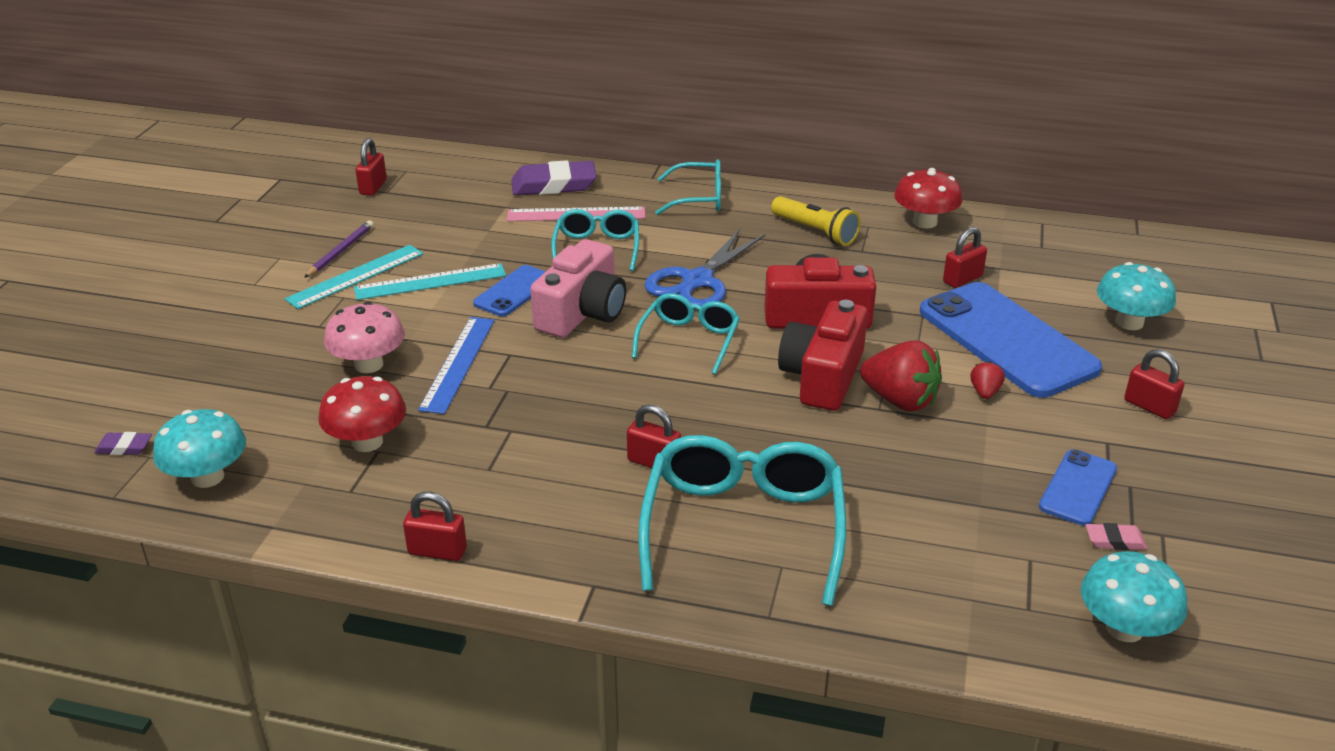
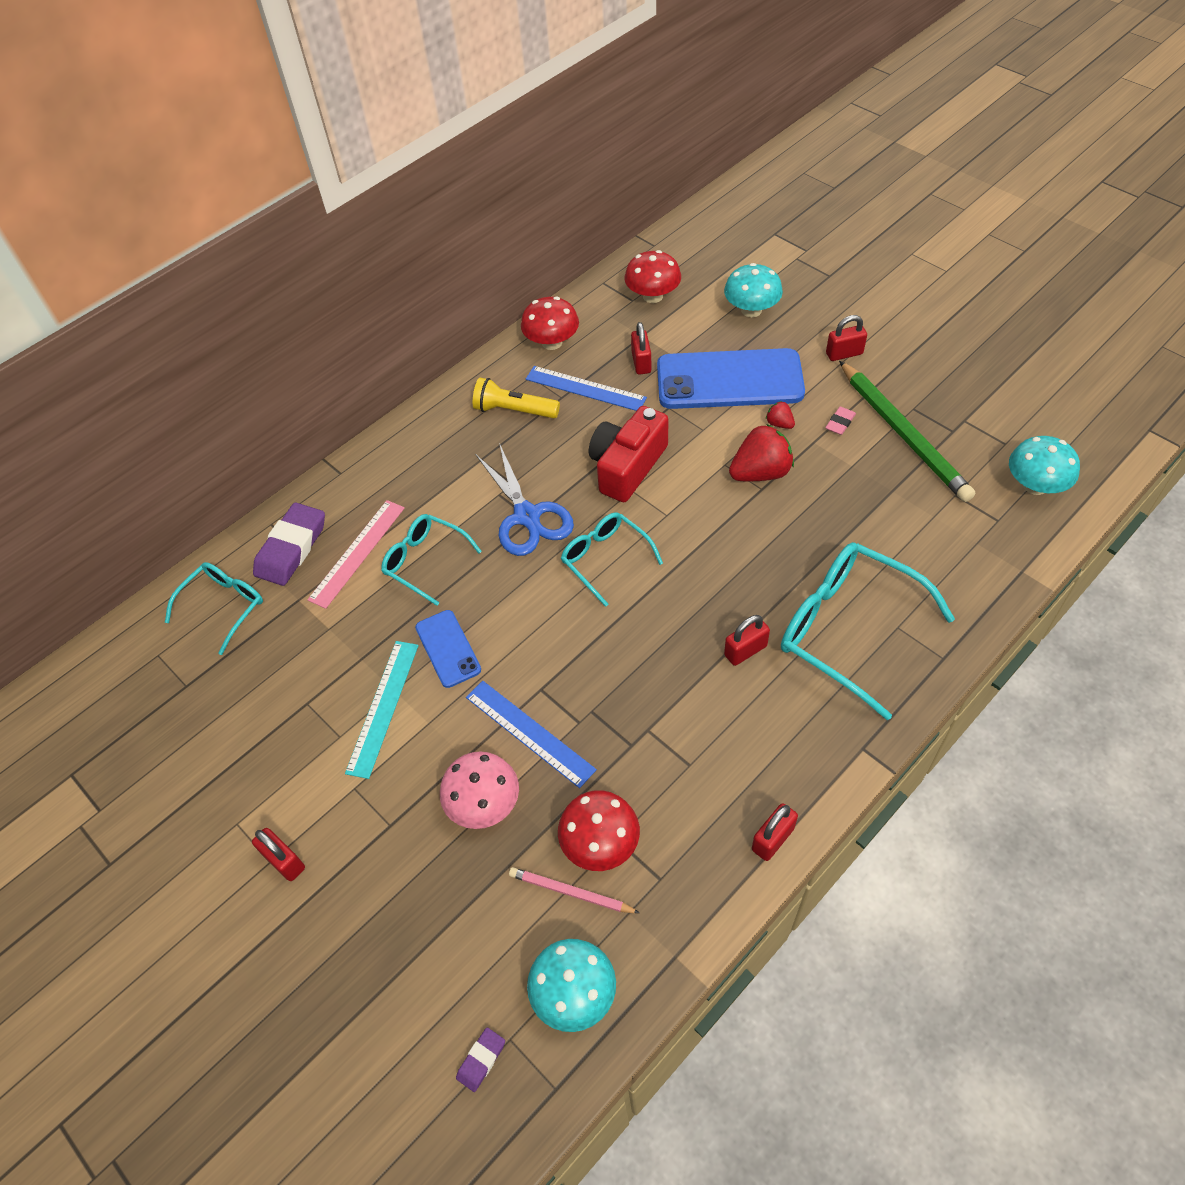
camera: 55 degrees left, 20 degrees up
(307, 442) = (571, 892): none -> pink pencil
(341, 251) = (270, 764): purple pencil -> none
(356, 276) = (326, 765): turquoise ruler -> none
(373, 187) = (166, 695): red padlock -> red padlock (284, 861)
(582, 312) = (516, 613): pink camera -> none
(699, 198) = (402, 458): turquoise glasses -> turquoise glasses (224, 606)
(815, 232) = (514, 410): yellow flashlight -> yellow flashlight turned 150 degrees counterclockwise
(822, 376) = (705, 501): red camera -> none
(889, 259) = (585, 388): none -> blue ruler
(1063, 256) = (653, 296): none -> red mushroom
(1078, 488) = (902, 434): blue phone -> green pencil
(1115, 540) = (959, 445): pink eraser -> pink eraser (840, 423)

